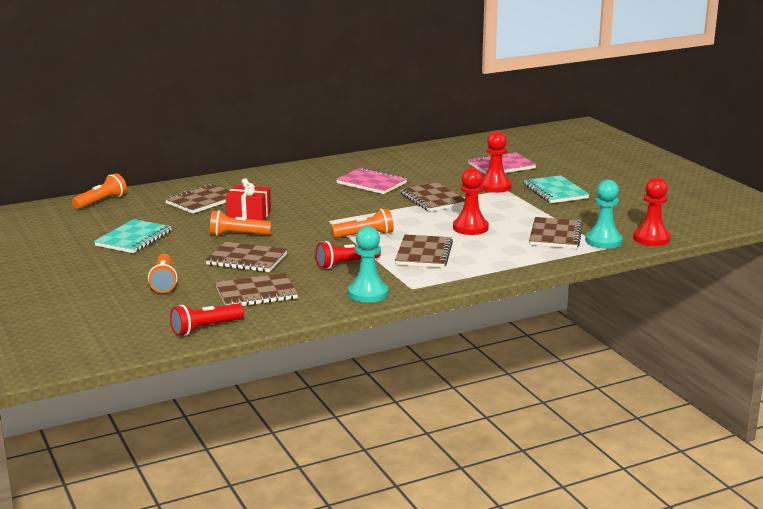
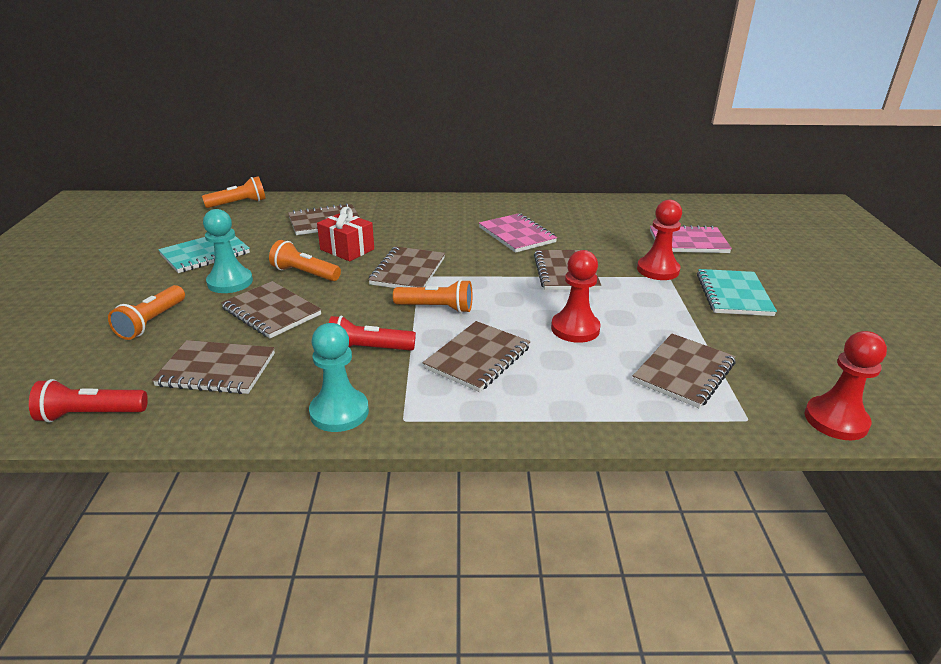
camera: 25 degrees right, 10 degrees up
(316, 219) = (408, 271): none -> brown notebook
(603, 241) = (752, 404): turquoise pawn -> turquoise pawn (230, 282)

